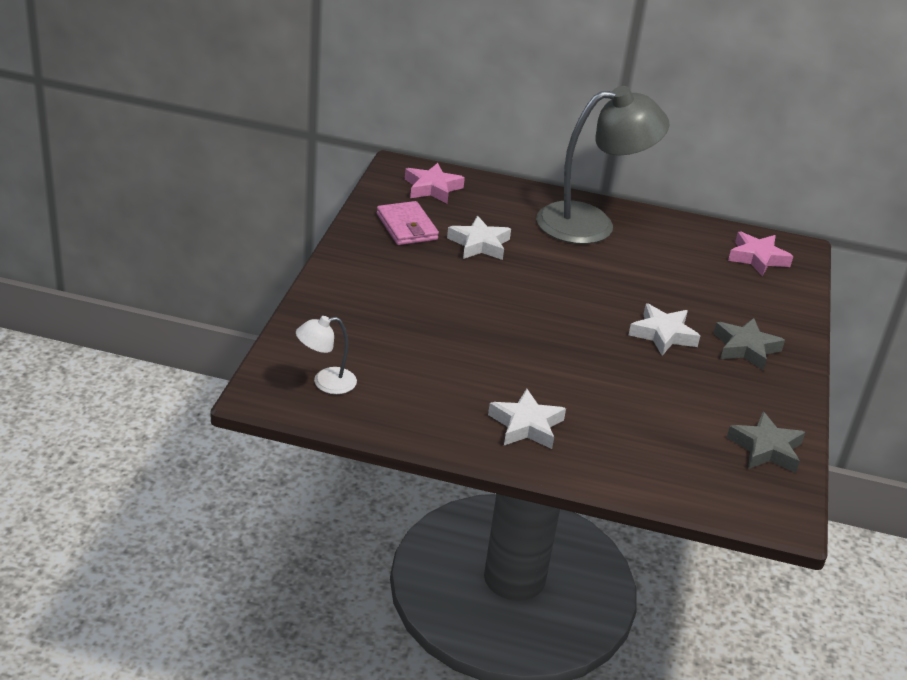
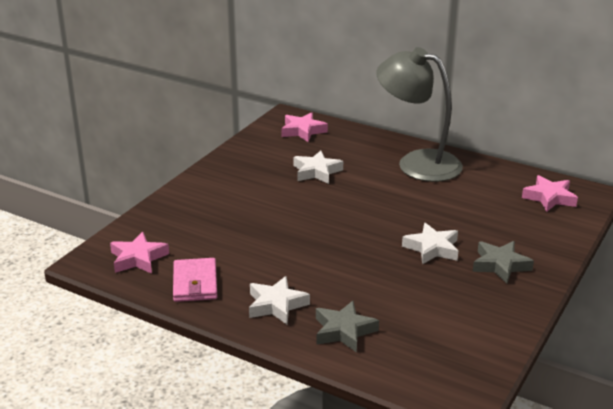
camera: 20 degrees right, 5 degrees down
(326, 383) = (138, 258): white lamp -> pink star
(407, 227) = (267, 156): pink wallet -> pink wallet (195, 283)
(591, 223) = (417, 163): grey lamp -> grey lamp turned 150 degrees counterclockwise
(766, 449) = (475, 345): grey star -> grey star (344, 331)

